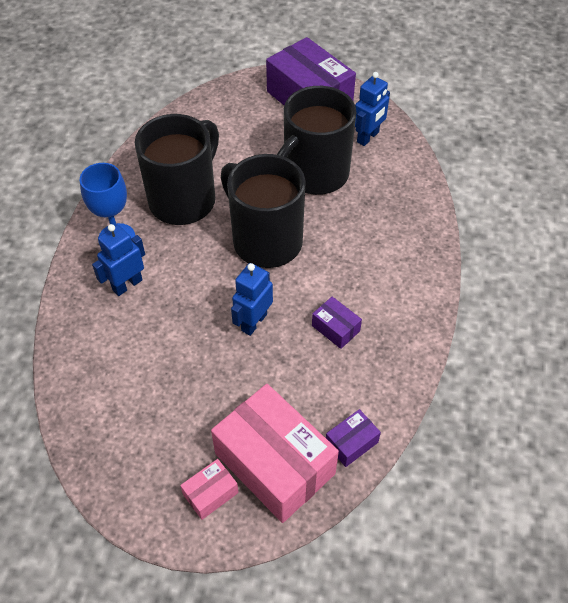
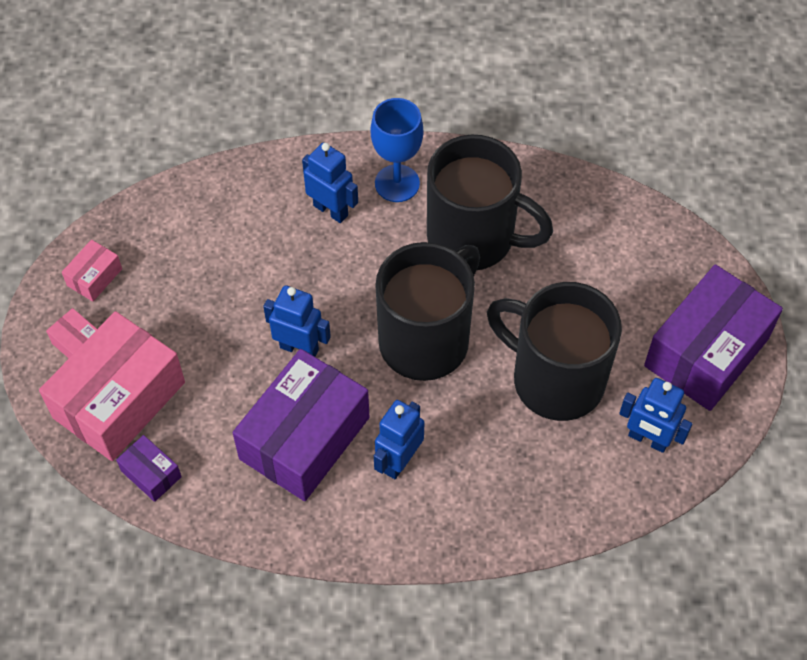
camera: 80 degrees right, 5 degrees up
(138, 476) = (94, 277): none -> pink box
(335, 328) = (304, 438): purple box -> purple box, size x2.26
(364, 271) = (399, 461): none -> blue robot

